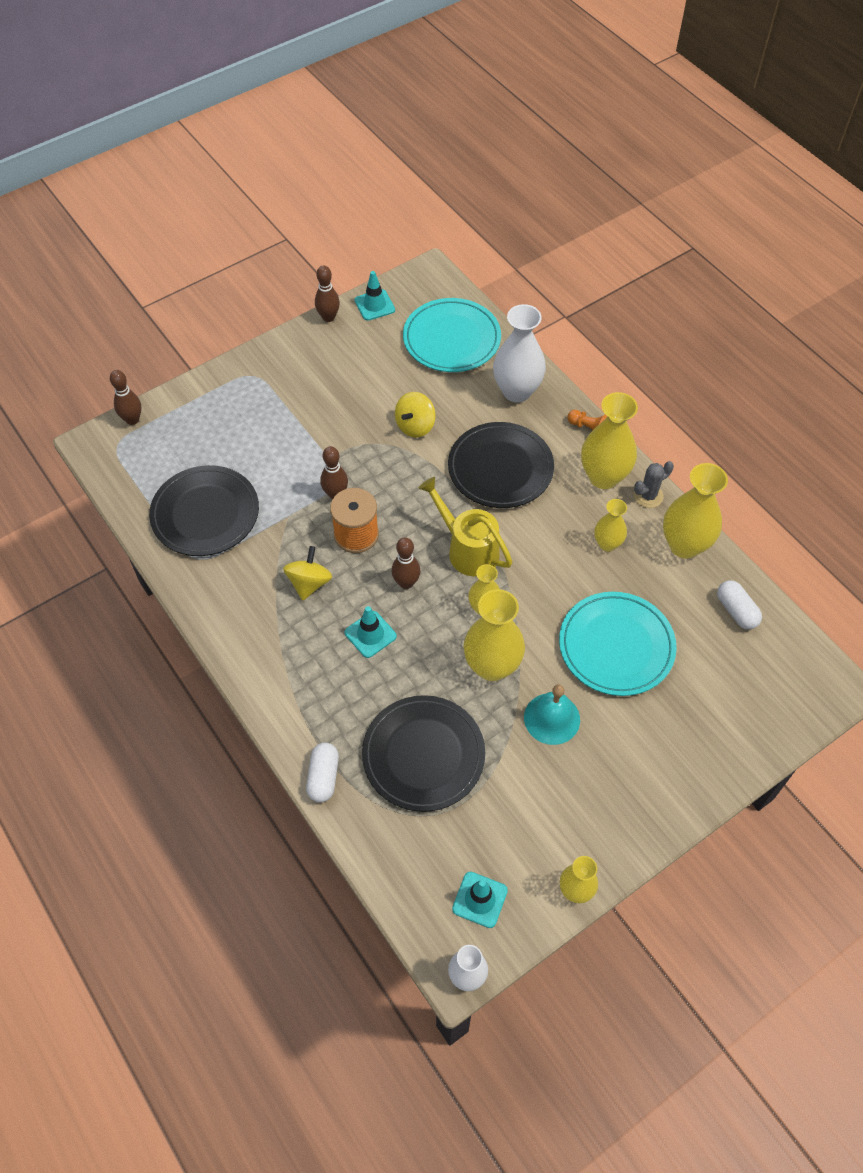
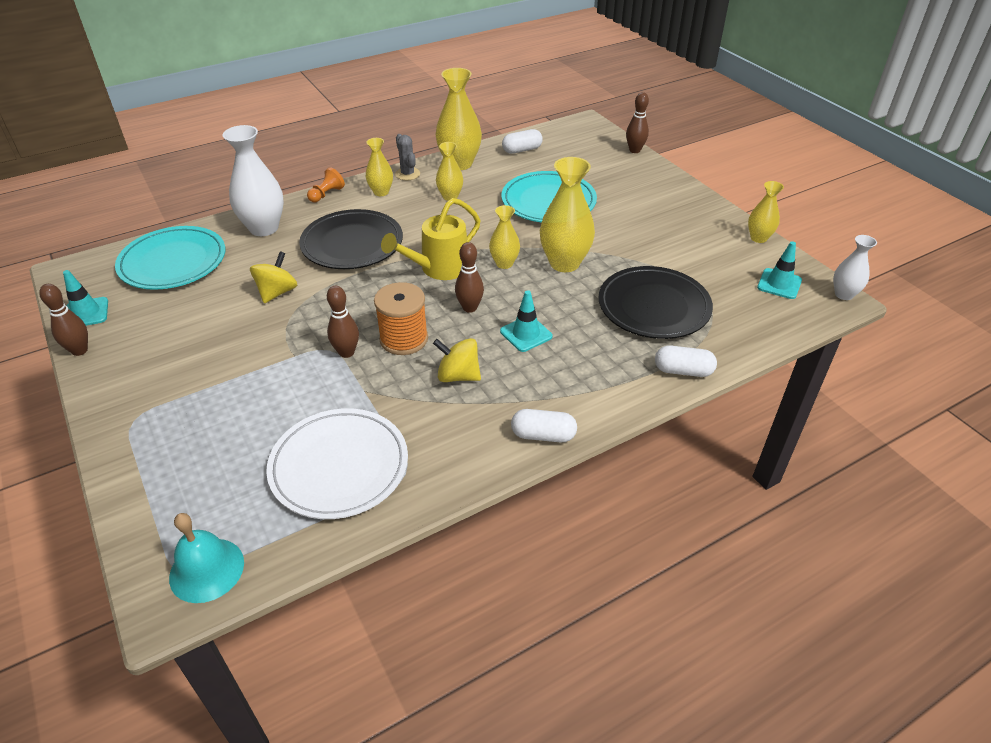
camera: 85 degrees left, 15 degrees down
(132, 420) = (143, 553): brown bowling pin -> brown bowling pin (634, 150)
(205, 514) = (339, 466): black plate -> white plate
(237, 654) = (543, 435): none -> white capsule
(415, 426) = (277, 292): yellow spinning top -> yellow spinning top turned 105 degrees counterclockwise
(552, 718) = (614, 237): turquoise bell -> turquoise bell (206, 569)
(603, 477) = (381, 192): yellow vase -> yellow vase, size x0.57

